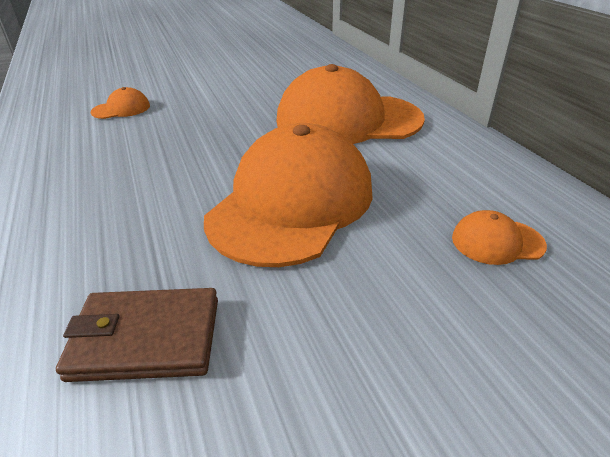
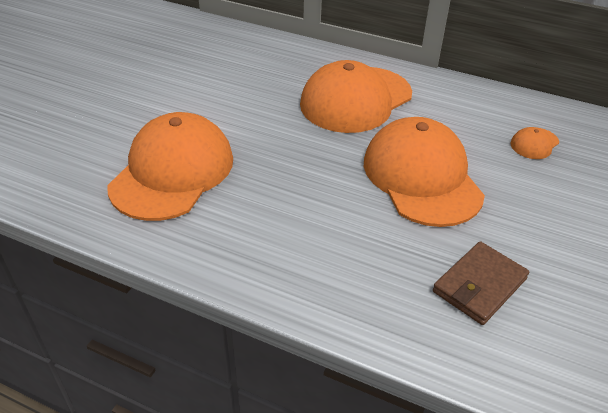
camera: 45 degrees left, 5 degrees up
(121, 109) = (172, 172): orange cap -> orange cap, size x2.44

